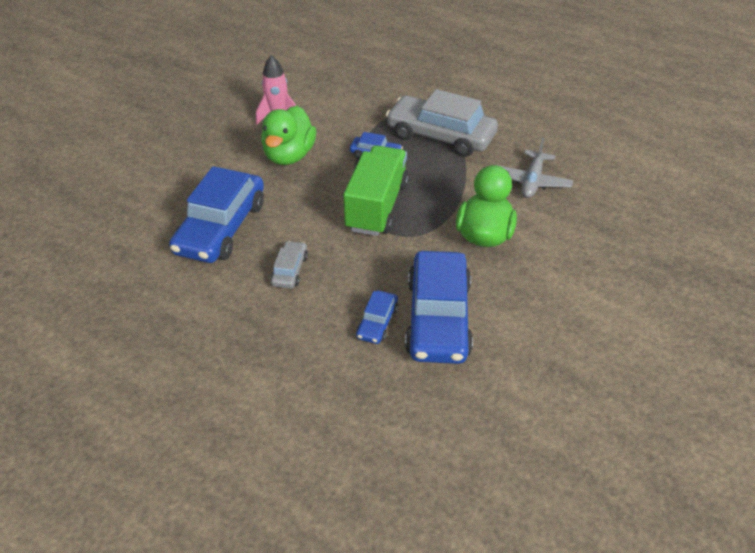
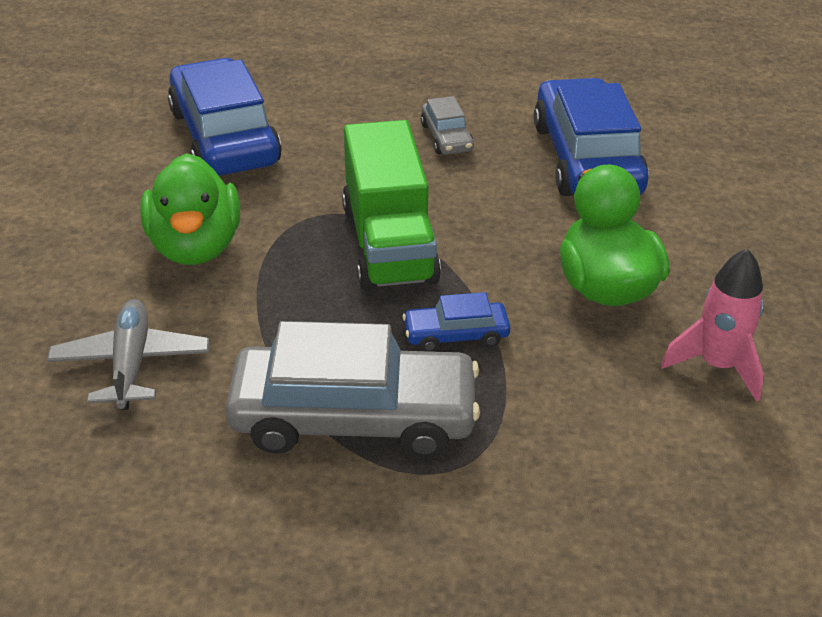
camera: 155 degrees right, 5 degrees down
(377, 322) = (297, 116): blue car -> none

